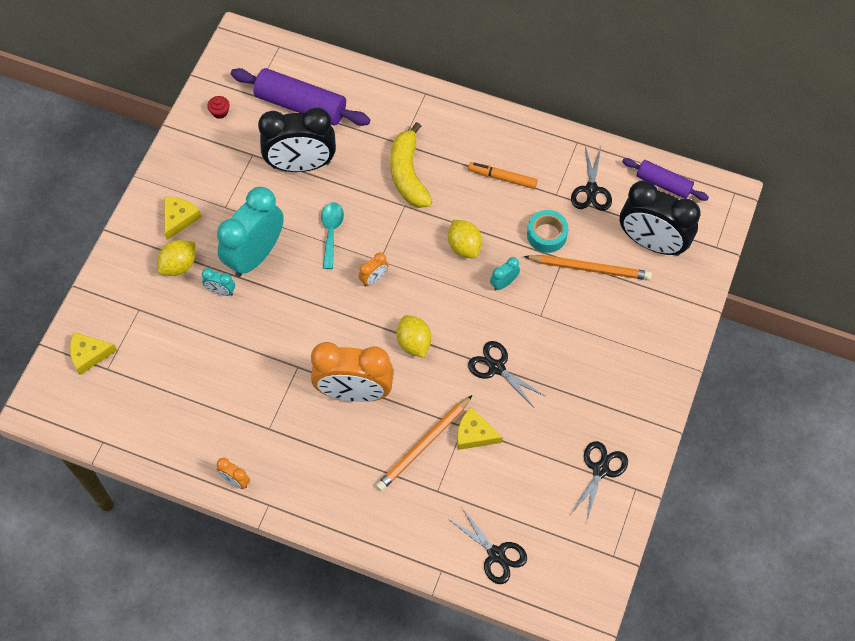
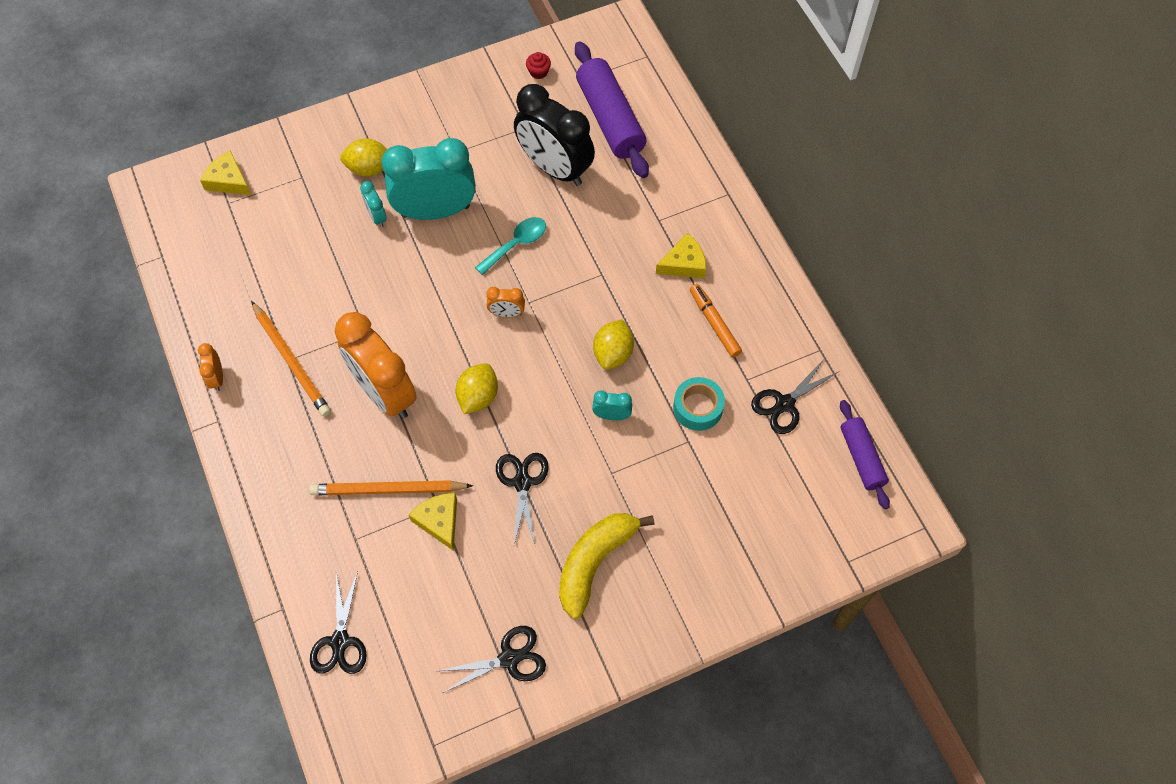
camera: 45 degrees right, 0 degrees up
(179, 218) = (411, 131): yellow cheese -> yellow cheese (684, 263)
(408, 174) = (635, 250): yellow banana -> yellow banana (594, 562)
(589, 268) = (703, 472): orange pencil -> orange pencil (291, 361)
(652, 243) = (788, 501): black clock -> none

